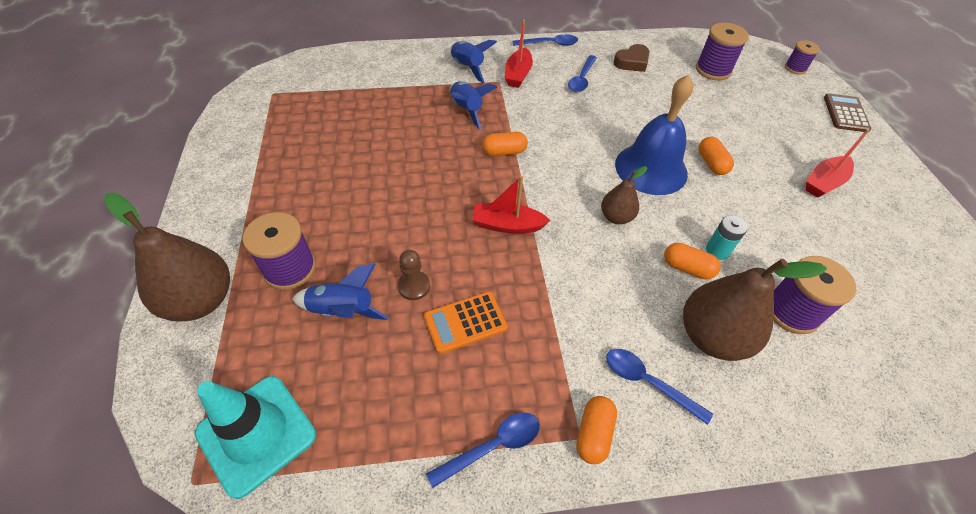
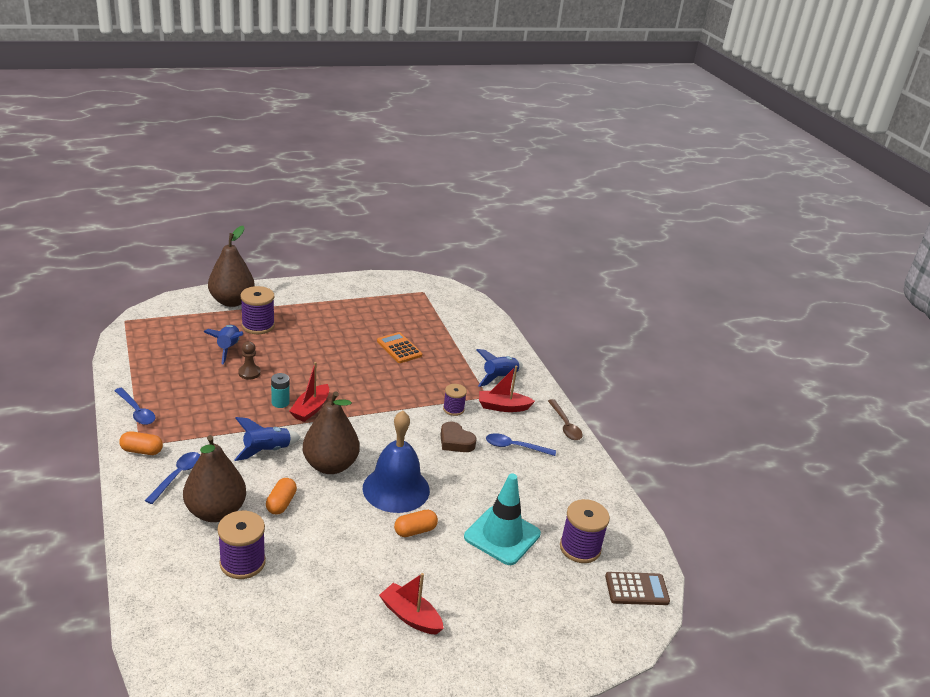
camera: 75 degrees right, 20 degrees down
(256, 434) = (149, 333): turquoise traffic cone -> turquoise traffic cone (502, 535)
(465, 322) = (222, 396): orange calculator -> orange calculator (399, 348)
(466, 110) = (439, 381): blue rocket -> blue rocket (267, 451)
(504, 152) = (392, 404): orange capsule -> none
(507, 225) = (310, 409): red boat -> red boat turned 150 degrees counterclockwise
(549, 44) = (565, 425): blue spoon -> brown spoon
(616, 217) = (330, 465): brown pear -> brown pear, size x1.83
(632, 62) = (562, 483): brown heart -> brown heart (455, 441)
(717, 250) = (303, 523): turquoise battery -> turquoise battery (280, 402)
(795, 68) = (624, 628): purple spool -> purple spool (453, 409)
(845, 113) = (545, 663): brown calculator -> brown calculator (636, 589)

